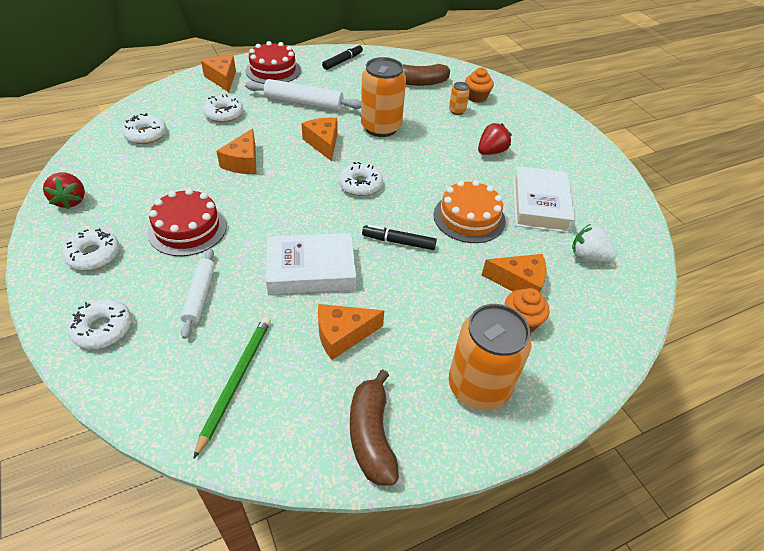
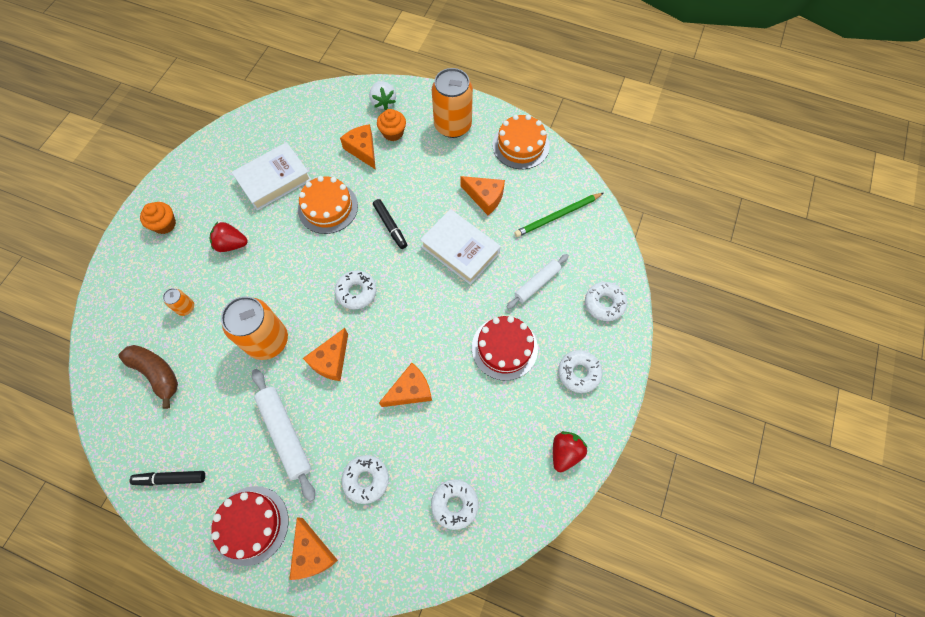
camera: 130 degrees left, 20 degrees up
(222, 79) = (312, 553): orange cheese -> orange cheese turned 45 degrees counterclockwise
(371, 435) = (520, 145): brown banana -> orange cake
(476, 97) = (146, 310): orange cupcake -> orange cupcake (165, 224)
(588, 257) = (306, 131): white strawberry -> white strawberry (383, 102)

